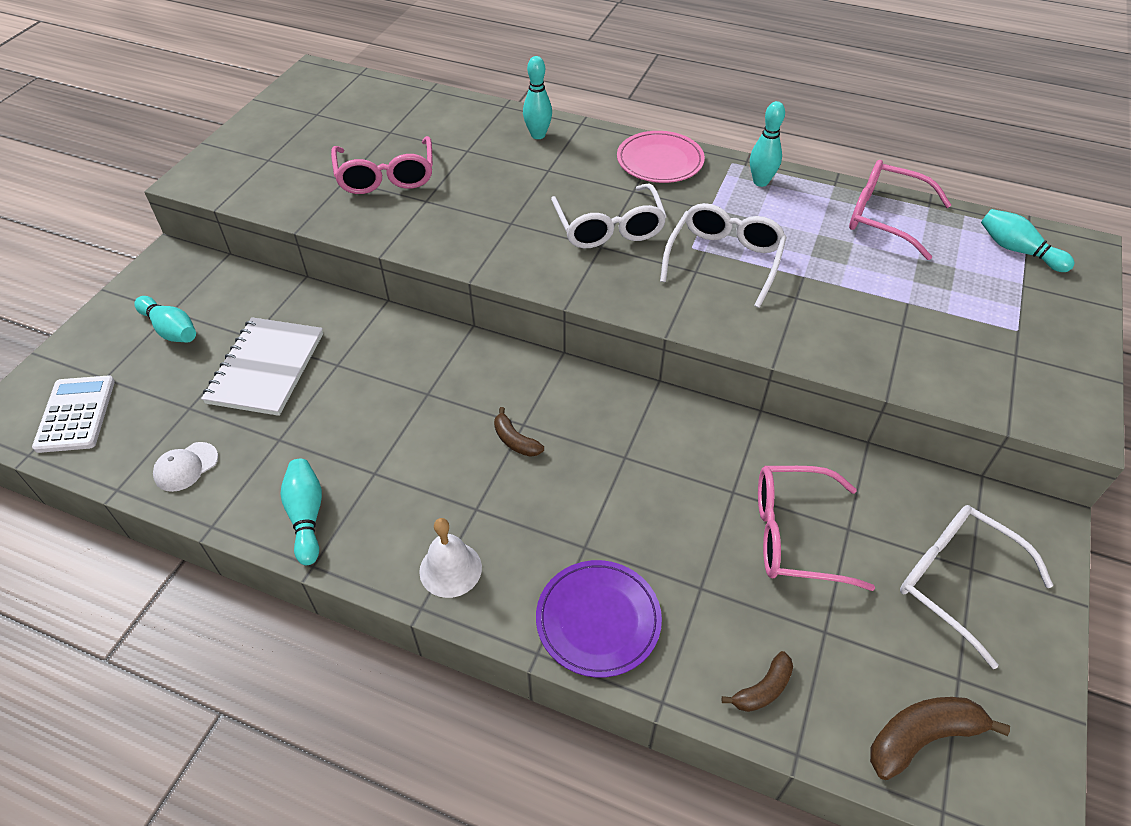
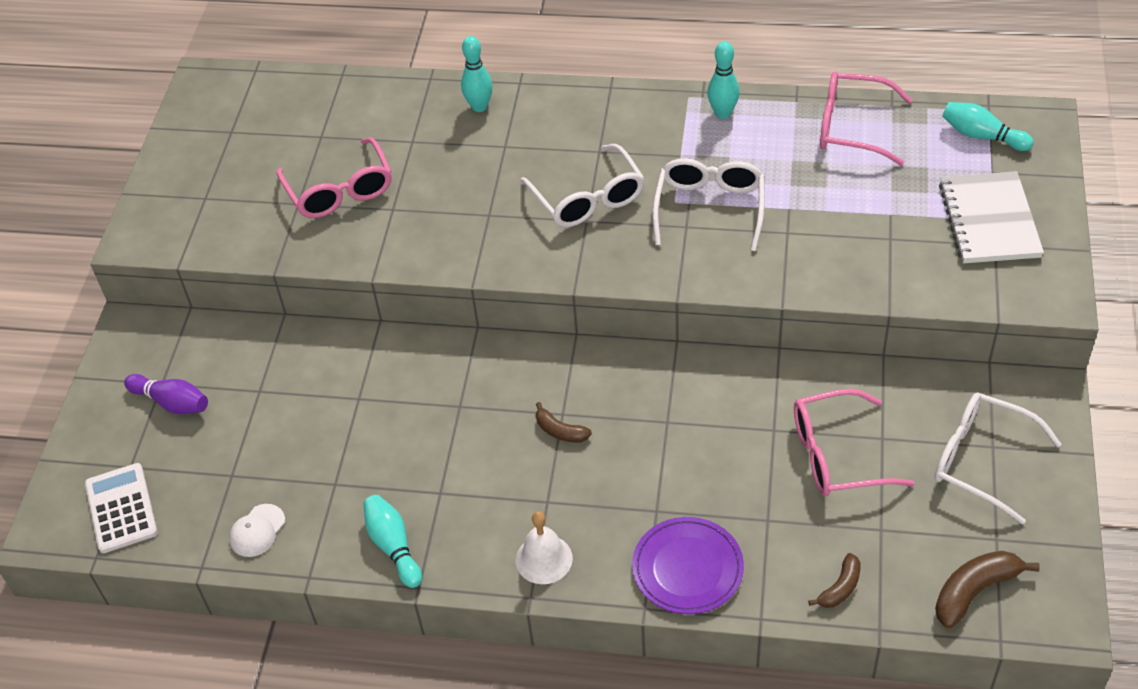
camera: 10 degrees left, 0 degrees up
(171, 330) = (172, 402): turquoise bowling pin -> purple bowling pin
(266, 368) = (289, 418): white notebook -> white notebook (989, 220)
(660, 161) = (615, 111): pink plate -> none

